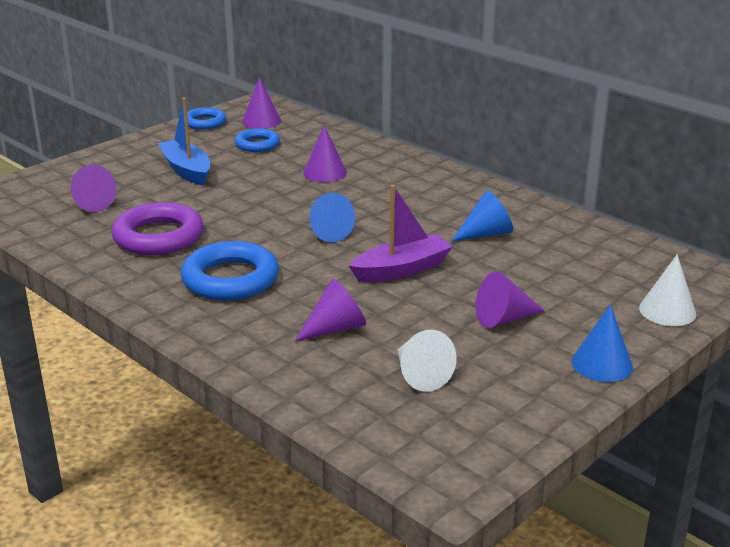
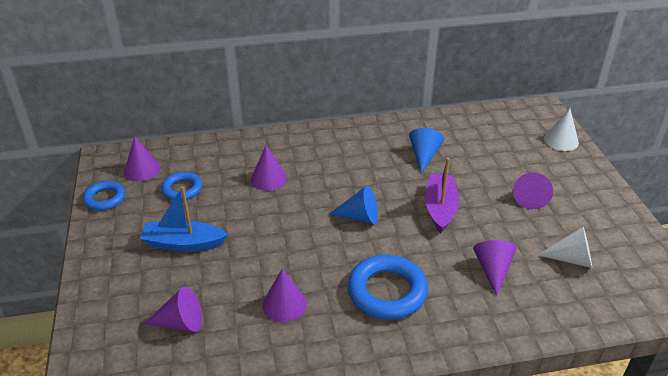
camera: 55 degrees left, 10 degrees up
(158, 237) = (284, 304): purple ring -> purple cone
(602, 364) = (600, 188): blue cone -> none

